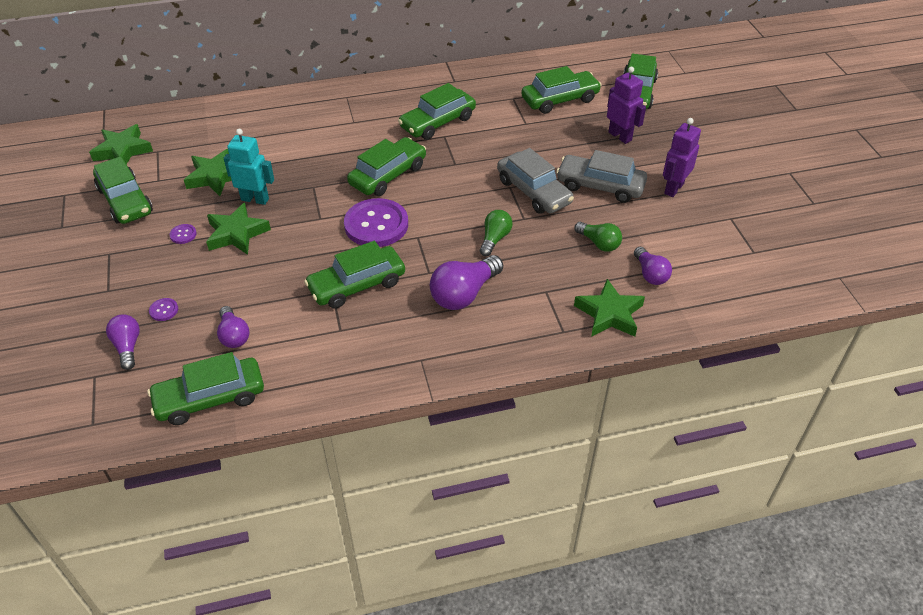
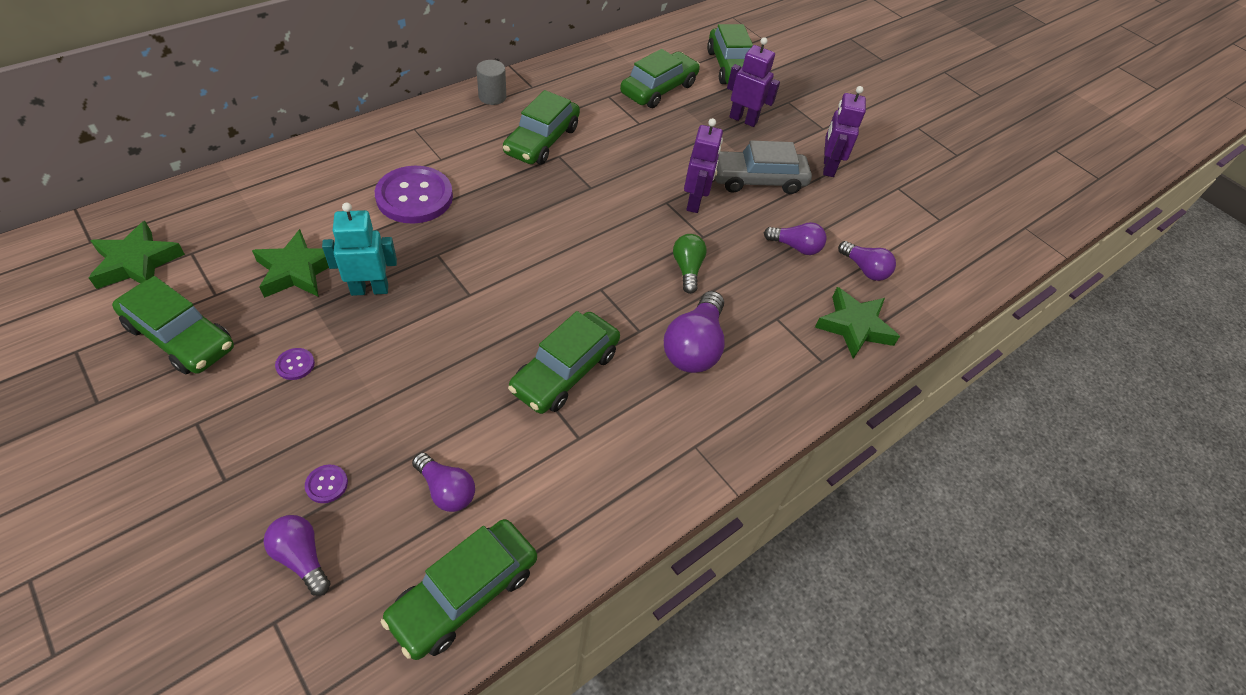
camera: 30 degrees left, 5 degrees up
(236, 233) = (370, 343): green star -> none
(376, 225) = (544, 286): purple button -> purple button (414, 197)
(388, 175) = (521, 218): green car -> none
(418, 83) = (492, 97): none -> grey cylinder
(533, 192) = (695, 202): grey car -> purple robot
(599, 243) = (795, 247): green light bulb -> purple light bulb

